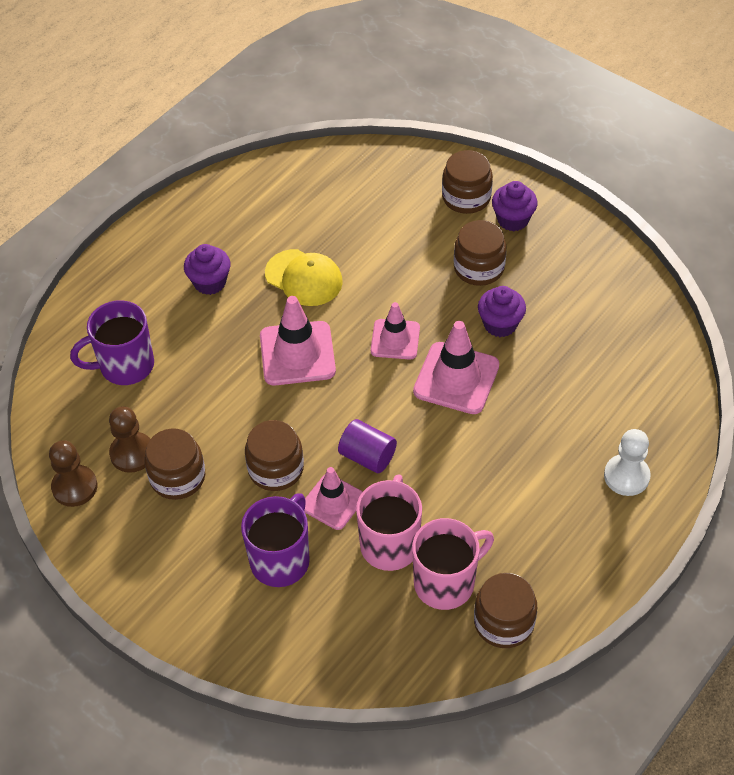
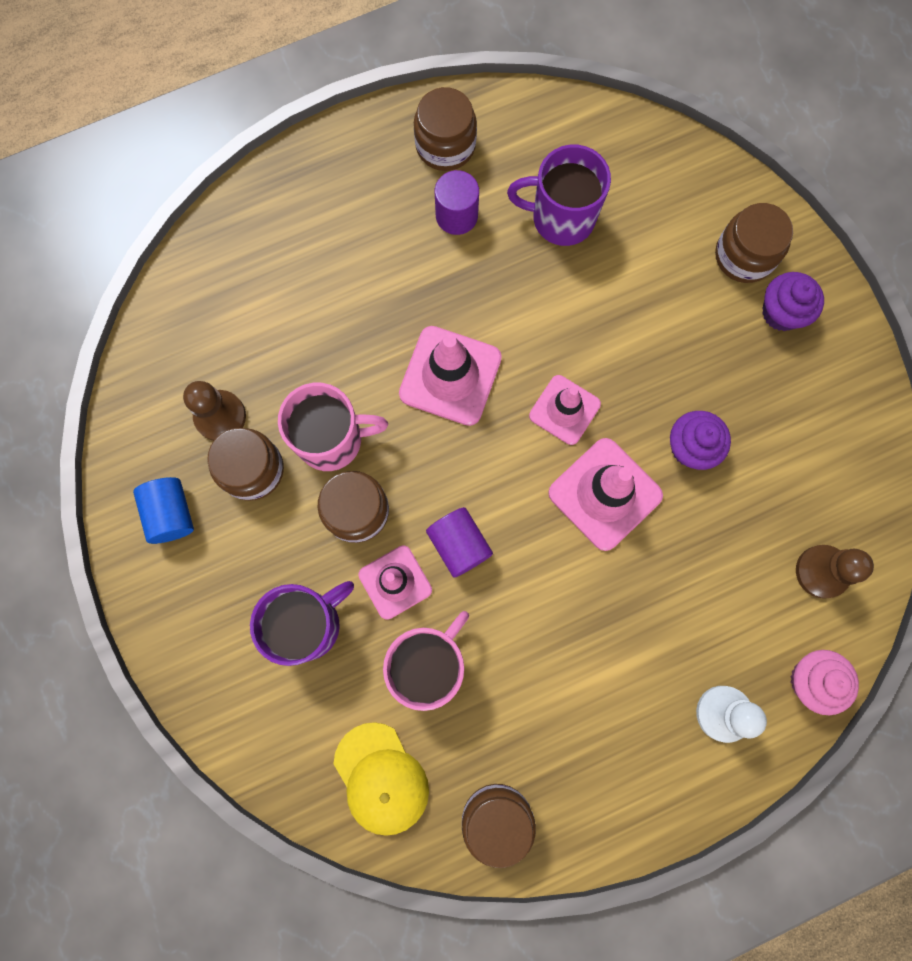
camera: 25 degrees right, 25 degrees up
(74, 487) = (145, 428): brown pawn -> brown pawn (822, 571)
(125, 365) = (263, 301): purple mug -> purple mug (561, 218)
(128, 535) = (171, 514): none -> blue cylinder
(210, 282) = (402, 235): purple cupcake -> none
(244, 255) = (456, 215): none -> purple cylinder
(304, 278) = (506, 278): yellow cap -> yellow cap (381, 778)
(446, 583) = (461, 741): pink mug -> pink mug (331, 439)
(479, 268) = (707, 360): brown jar -> brown jar (445, 145)
(674, 428) = (811, 680): none -> pink cupcake

